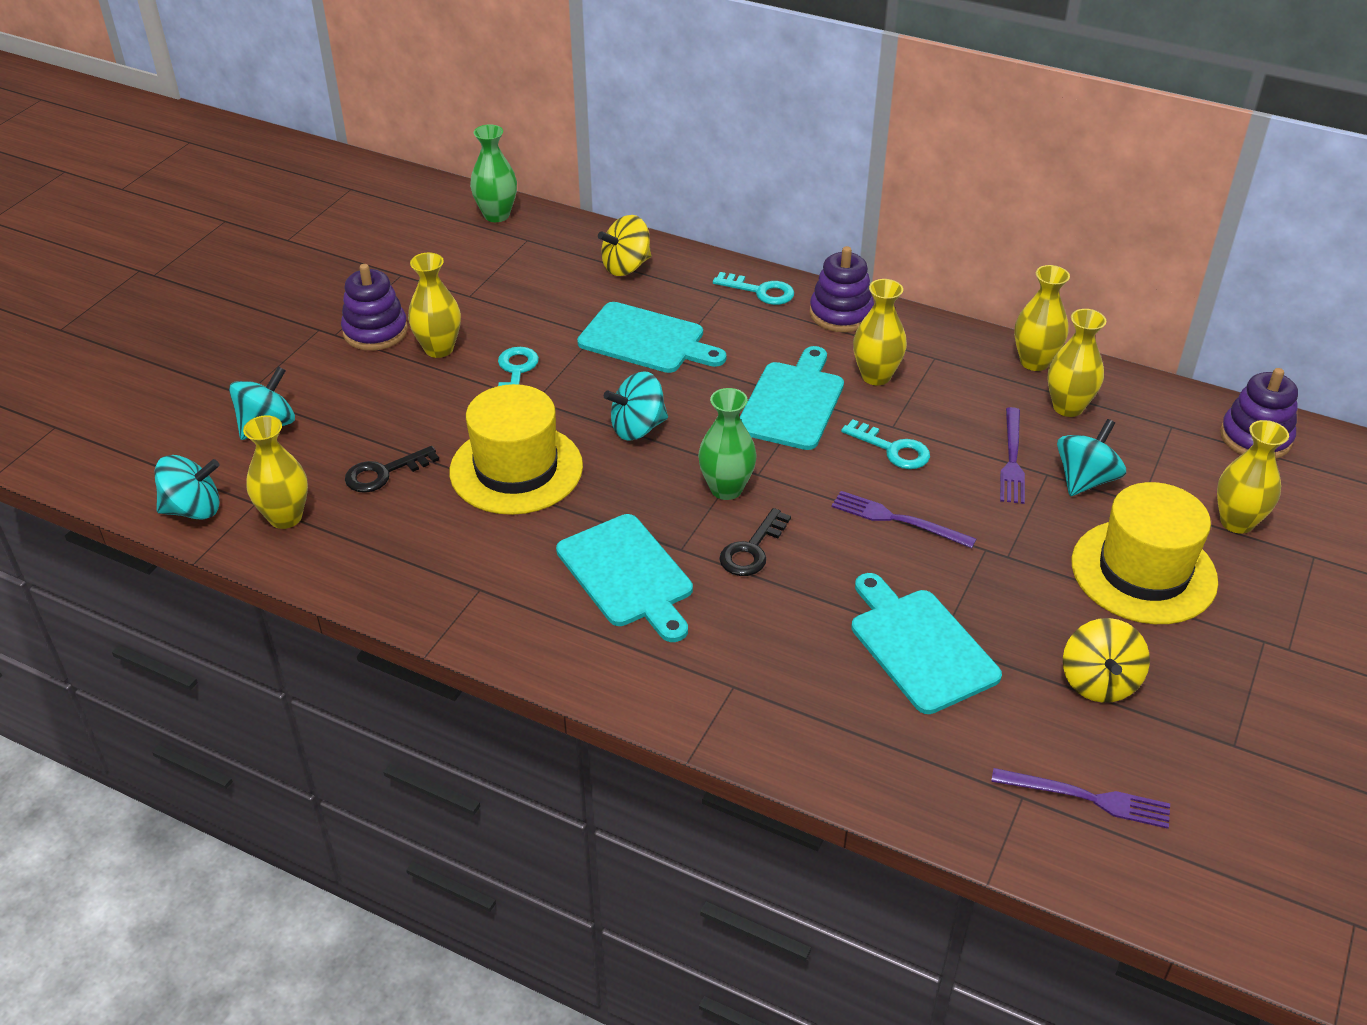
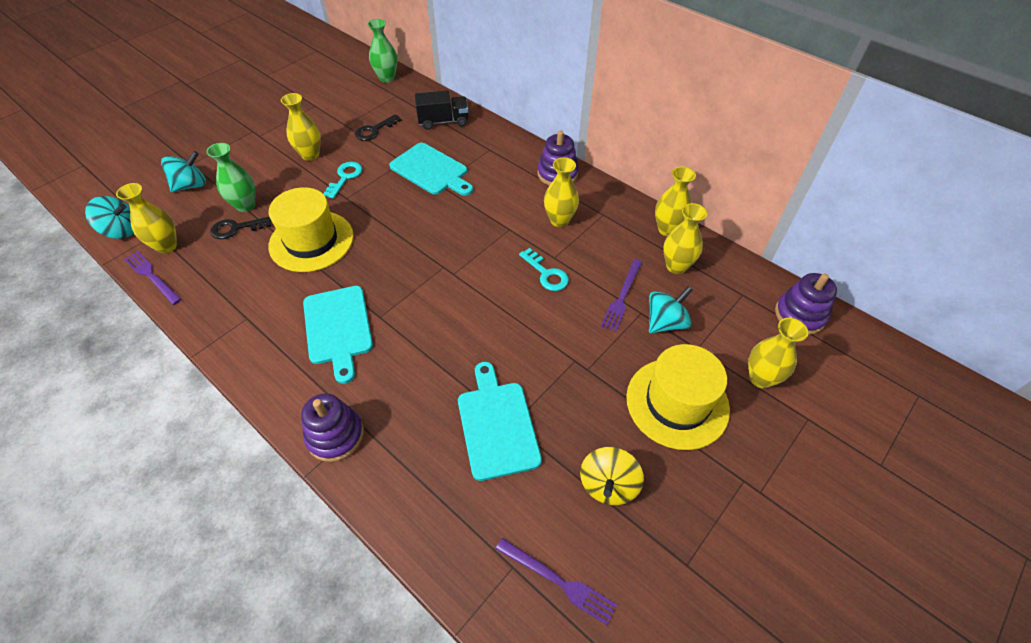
camera: 15 degrees right, 10 degrees up
(375, 331) = (282, 138): purple stacking toy -> purple stacking toy (335, 435)
(626, 266) = (443, 121): yellow spinning top -> black truck
(637, 428) = (396, 227): turquoise spinning top -> none
(726, 489) = (428, 280): green vase -> green vase (245, 205)
(752, 550) = (423, 327): black key -> black key (374, 130)
(760, 291) = (515, 150): turquoise key -> none
(792, 402) = (498, 228): turquoise cutting board -> none
(897, 520) = (526, 325): purple fork -> purple fork (152, 276)

